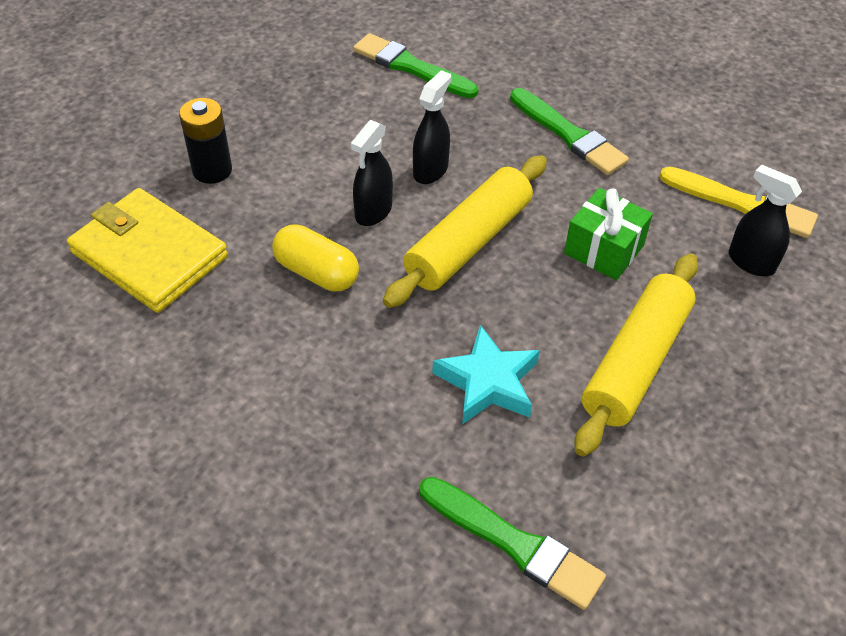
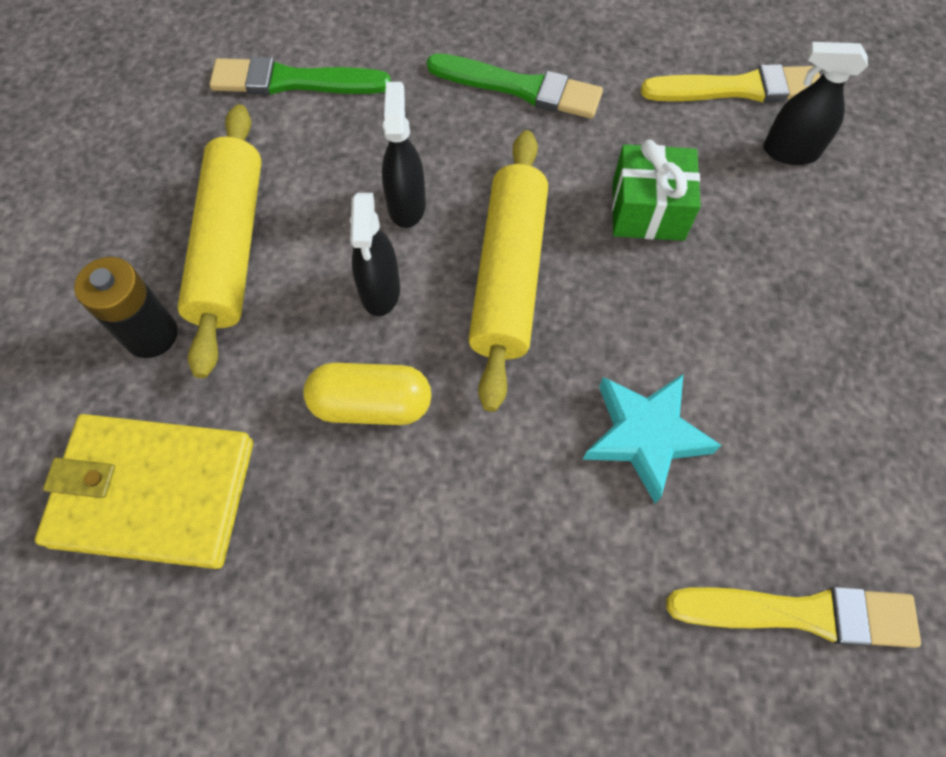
camera: 30 degrees left, 15 degrees up
(514, 543) = (800, 613): green brush -> yellow brush
(636, 362) = (766, 327): yellow rolling pin -> yellow rolling pin (231, 247)

